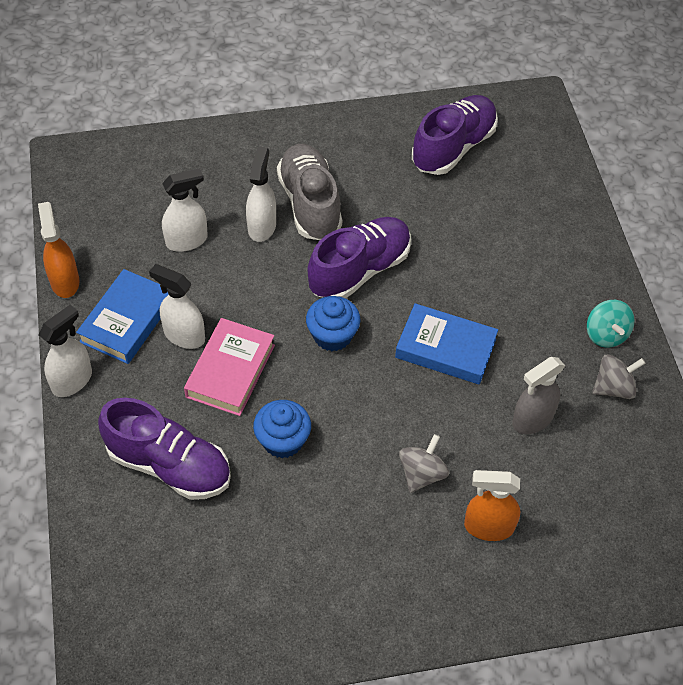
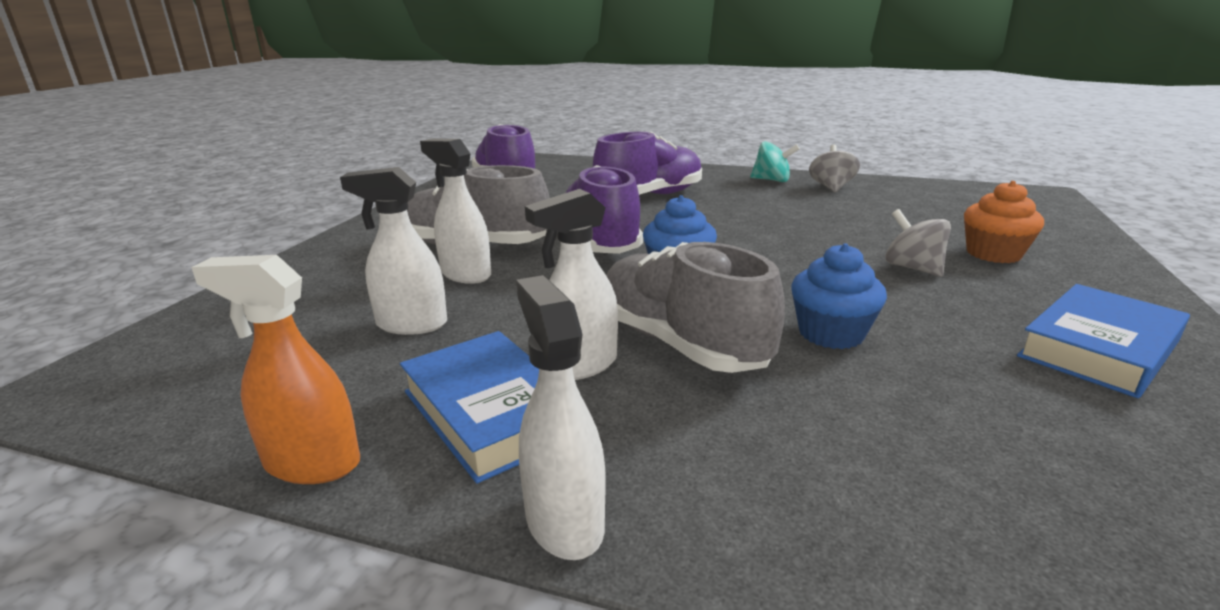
camera: 60 degrees left, 30 degrees down
(169, 465) = (847, 444): purple shoe -> purple shoe (650, 196)
(187, 240) = (411, 324): white spray bottle -> white spray bottle turned 90 degrees counterclockwise
(230, 371) = (680, 344): pink book -> grey shoe
(445, 348) = (742, 228): blue book -> blue book (1098, 348)
(488, 527) = (993, 254): orange spray bottle -> orange cupcake
(532, 419) = (854, 215): grey spray bottle -> none

